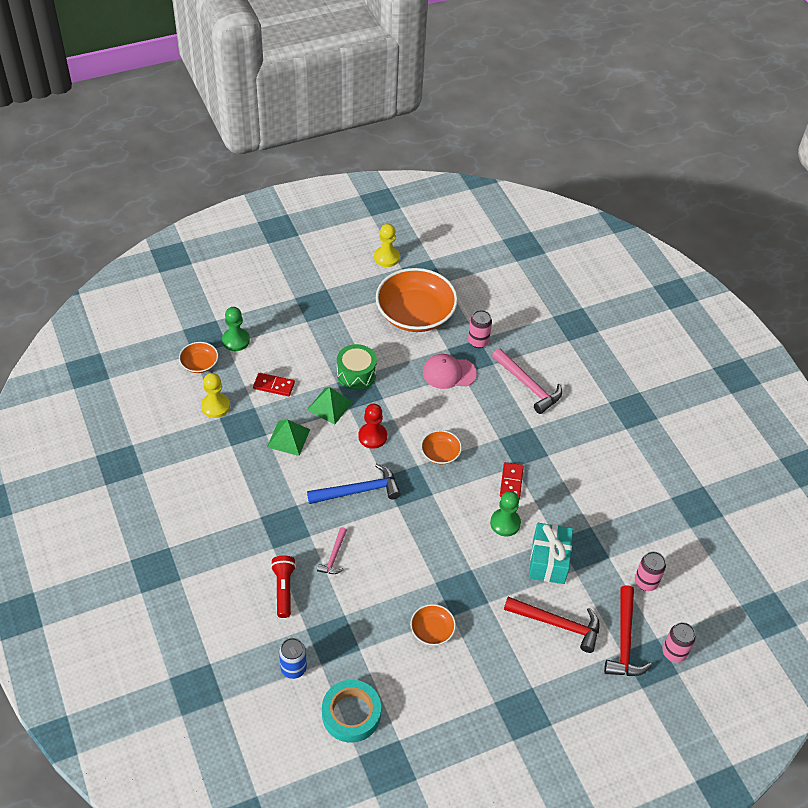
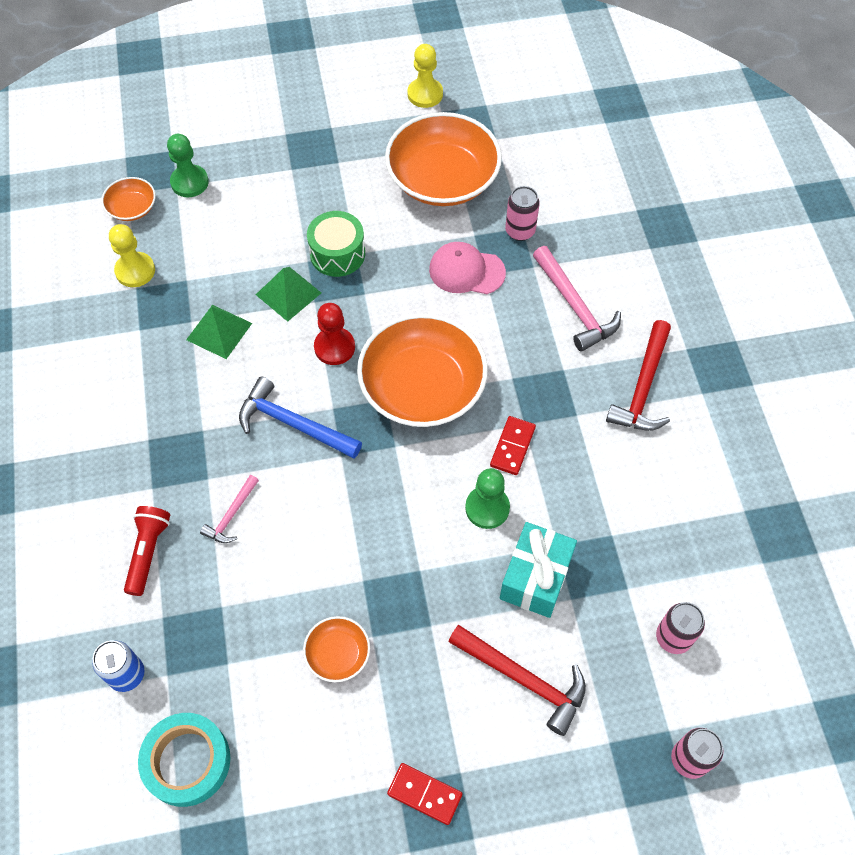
camera: 15 degrees right, 10 degrees up
(274, 386) = (221, 253): red domino -> red domino (424, 794)
(359, 491) = (293, 424): blue hammer -> blue hammer turned 150 degrees counterclockwise
(440, 453) = (422, 387): orange bowl -> orange bowl, size x2.17
(624, 641) = (618, 725): red hammer -> red hammer (643, 387)

